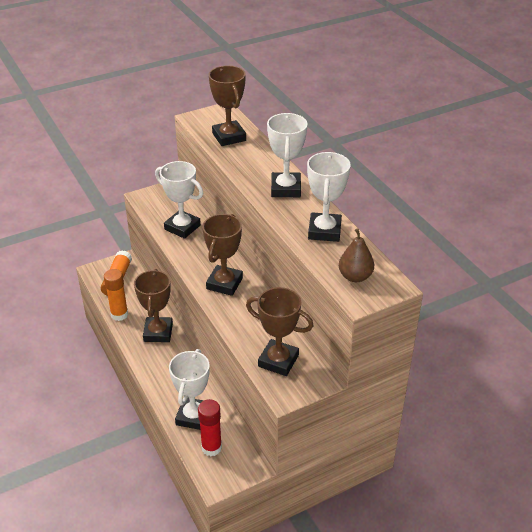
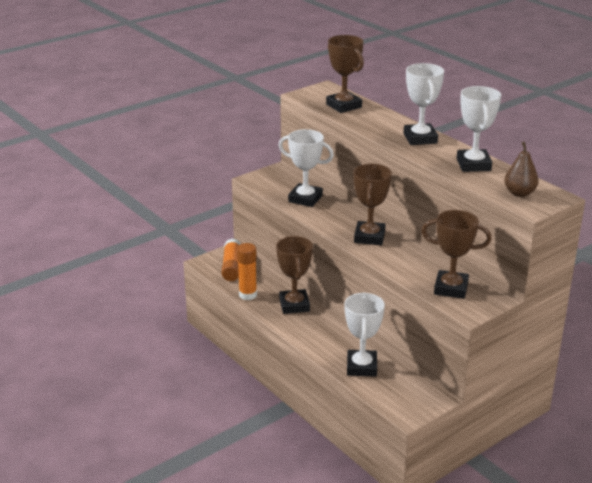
camera: 10 degrees left, 10 degrees down
(211, 447) = (391, 389): red glue stick -> none

